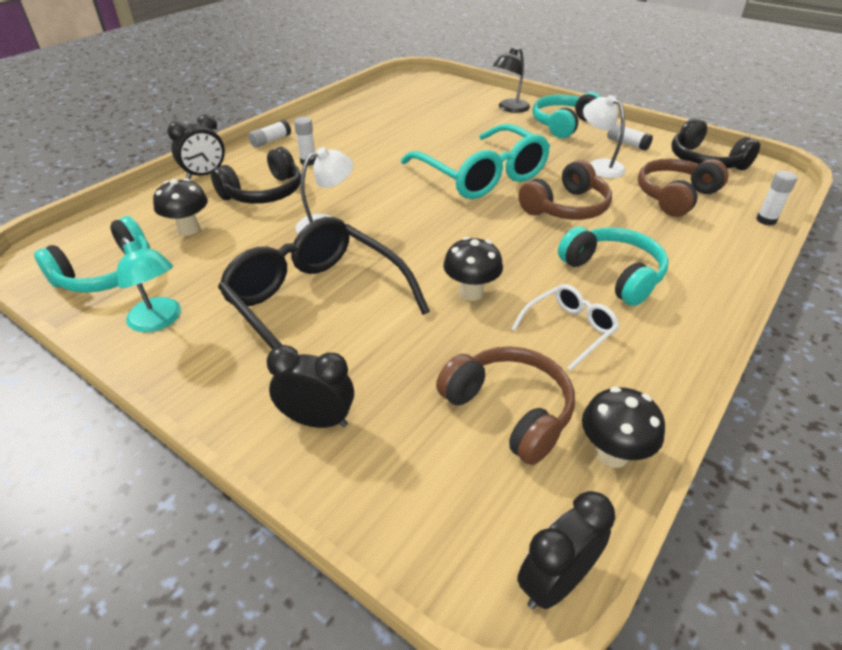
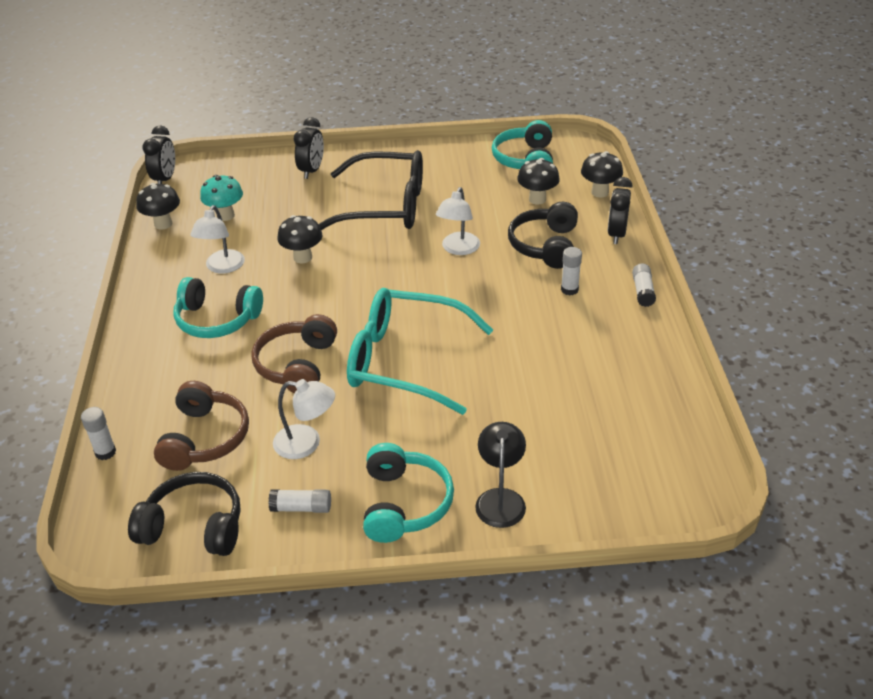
camera: 140 degrees right, 0 degrees up
(138, 207) = (600, 192): none -> black mushroom
(159, 321) = (451, 160): turquoise lamp -> none
(317, 420) = (312, 171): black clock -> black clock turned 45 degrees counterclockwise
(509, 410) = (225, 215): brown headphones -> turquoise mushroom
(569, 330) = (222, 267): white glasses -> white lamp

